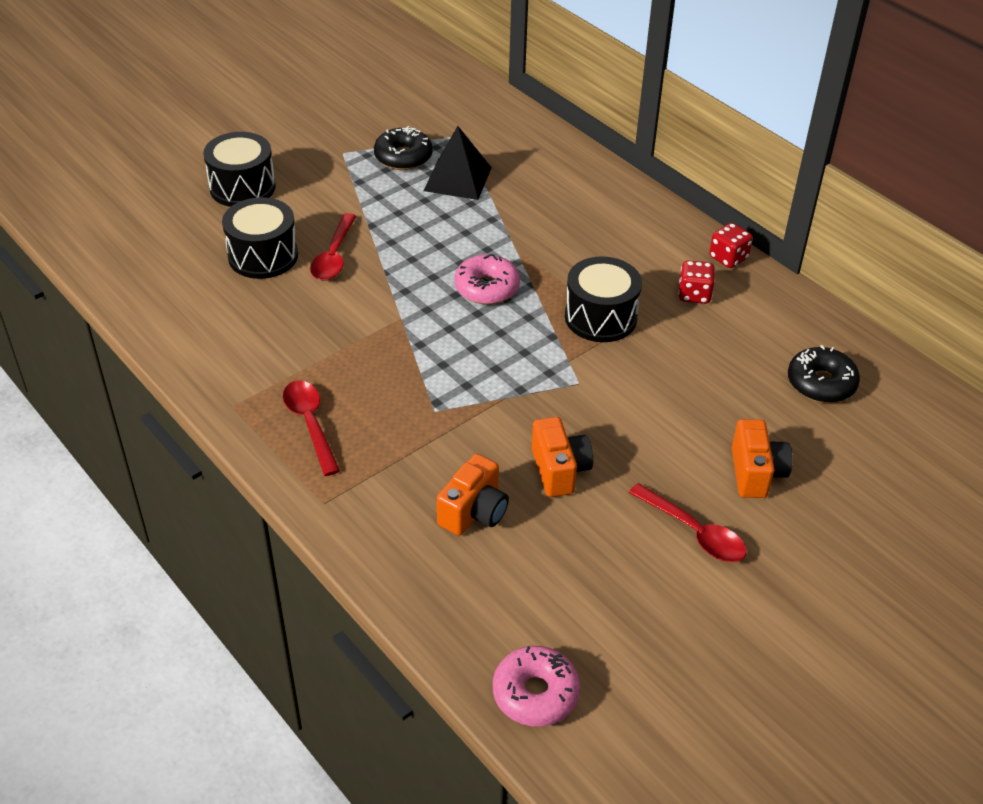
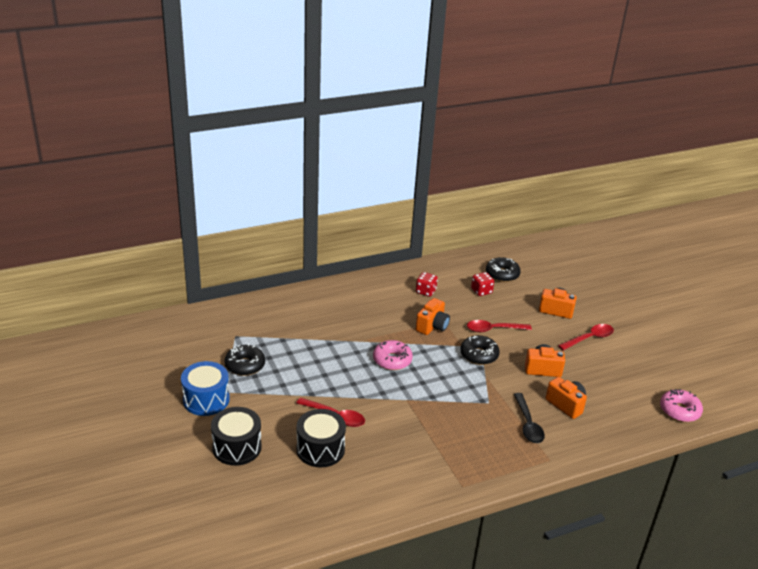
camera: 75 degrees left, 10 degrees down
(310, 424) = (487, 454): red spoon -> red spoon (494, 329)
(321, 143) = (206, 399): none -> blue drum
(401, 465) = (528, 424): none -> black spoon
(458, 179) = (281, 348): black pyramid -> none
(554, 383) = (479, 355): none -> black donut
(600, 317) = (432, 326): black drum -> orange camera
(728, 258) = (401, 273): red dice -> red dice (481, 291)

